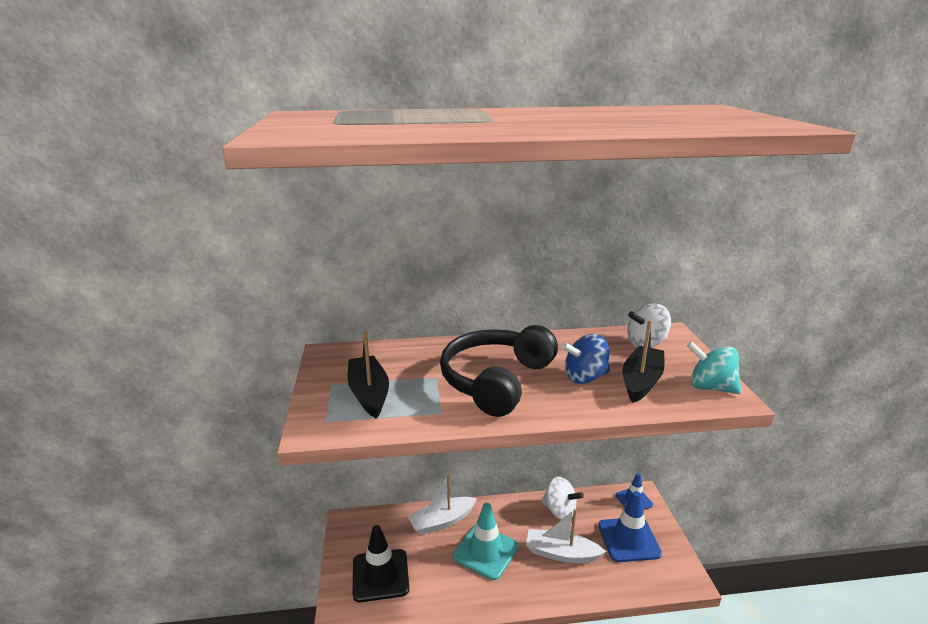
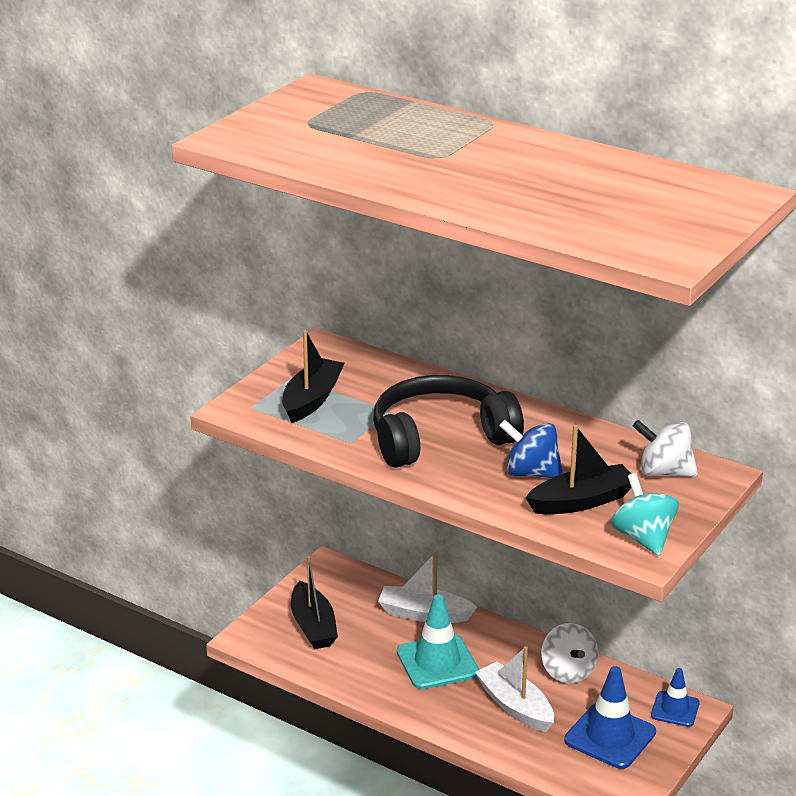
camera: 40 degrees right, 5 degrees up
(380, 575) = (313, 626): black traffic cone -> black boat

